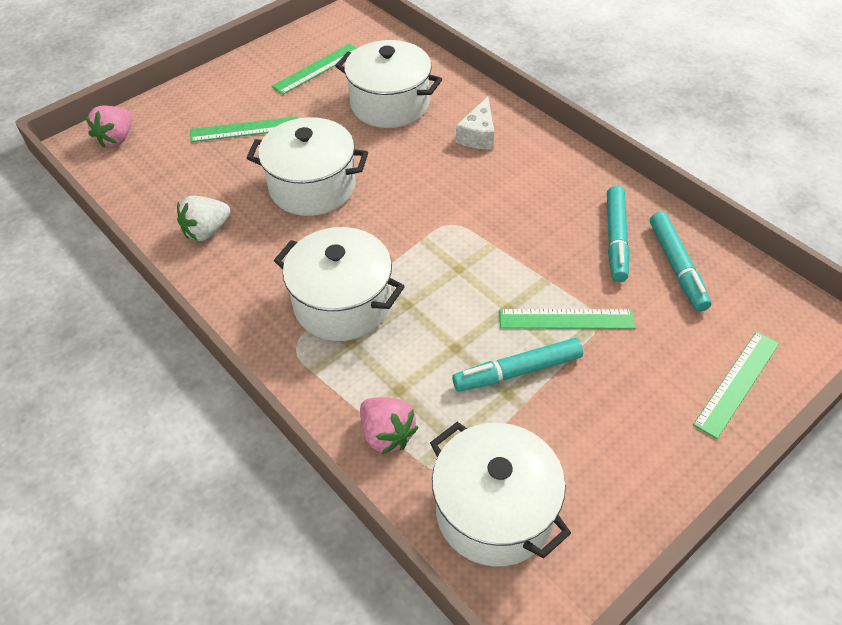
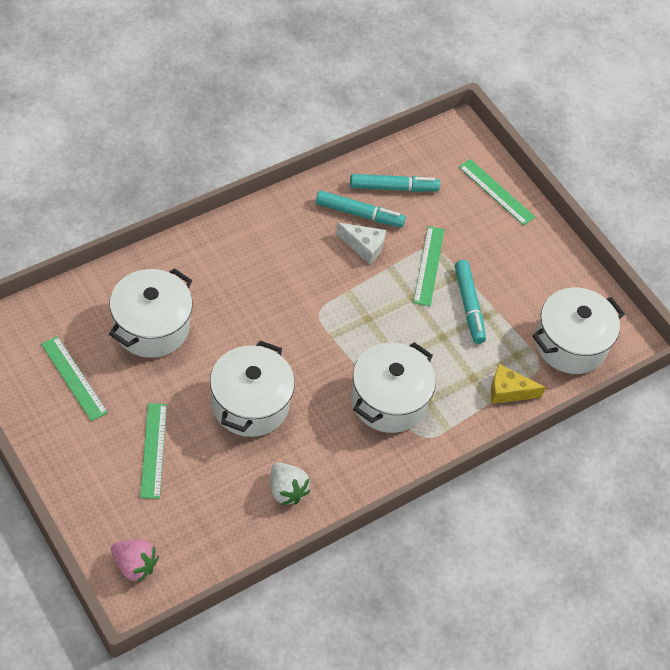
camera: 90 degrees left, 5 degrees up
(387, 434) = (508, 391): pink strawberry -> yellow cheese
(478, 135) = (215, 270): white cheese -> white cheese (364, 246)

